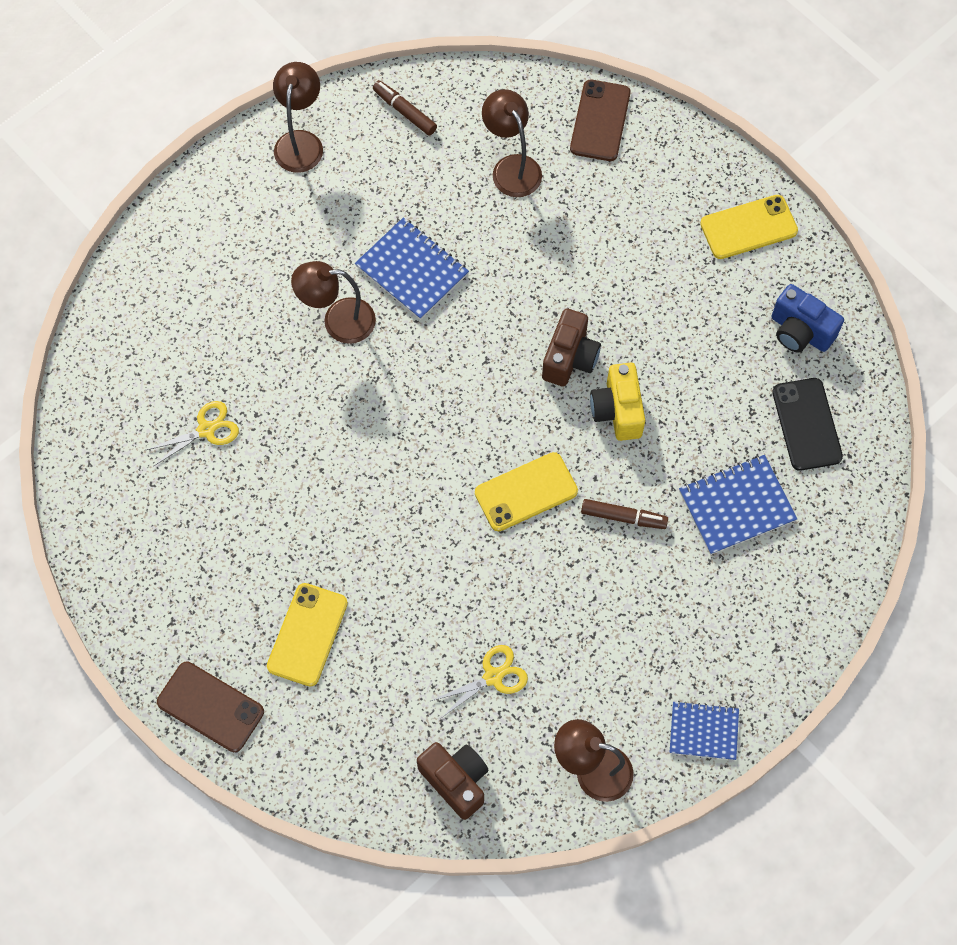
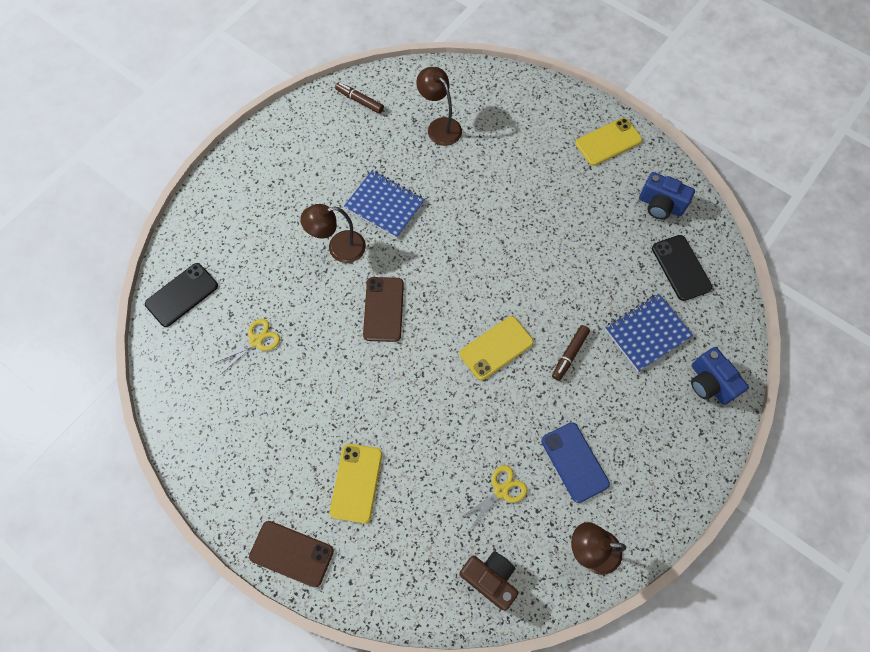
camera: 10 degrees left, 0 degrees up
(117, 351) = (182, 295): none -> black phone
(300, 142) = (291, 131): brown lamp -> none
(569, 358) = (507, 248): brown camera -> none
(597, 657) = (574, 462): none -> blue phone
(600, 121) = (493, 88): brown phone -> brown phone (383, 309)
(617, 411) = (548, 279): yellow camera -> none
(623, 517) = (569, 354): brown marker -> brown marker turned 120 degrees clockwise
(703, 731) = (664, 505): blue notebook -> none
(804, 586) = (709, 383): none -> blue camera

